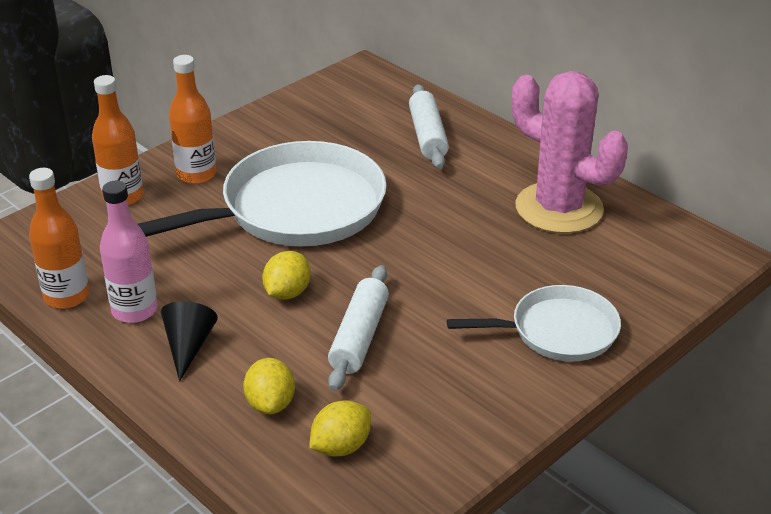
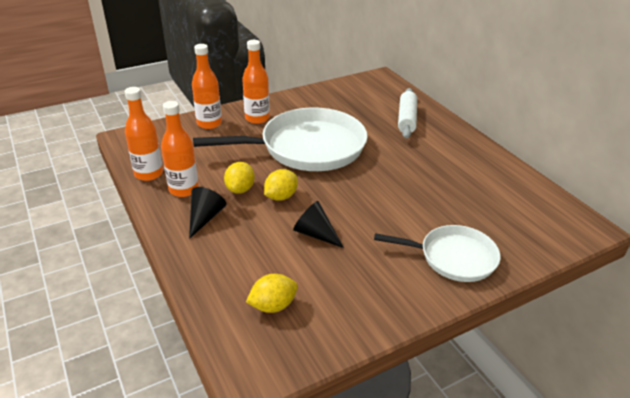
camera: 15 degrees right, 0 degrees up
(135, 310) = (183, 189): pink bottle -> orange bottle
(270, 404) = (239, 265): yellow lemon -> yellow lemon (240, 189)
(359, 337) = (315, 234): white rolling pin -> black cone
(559, 208) = (479, 176): pink cactus -> none

